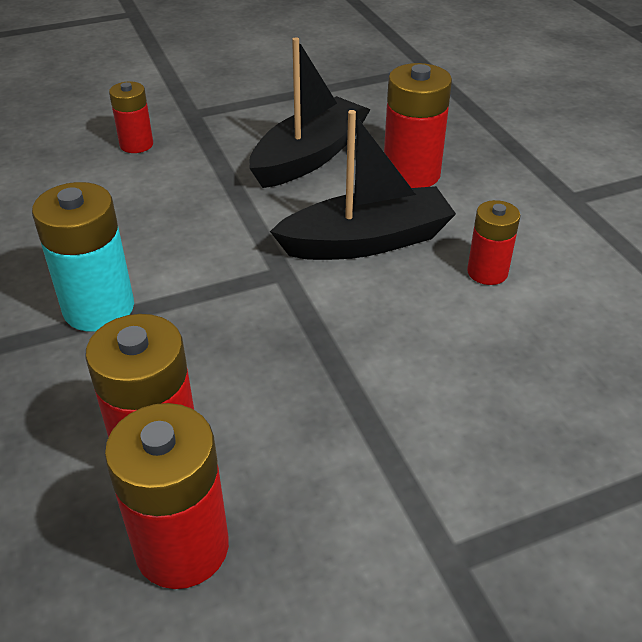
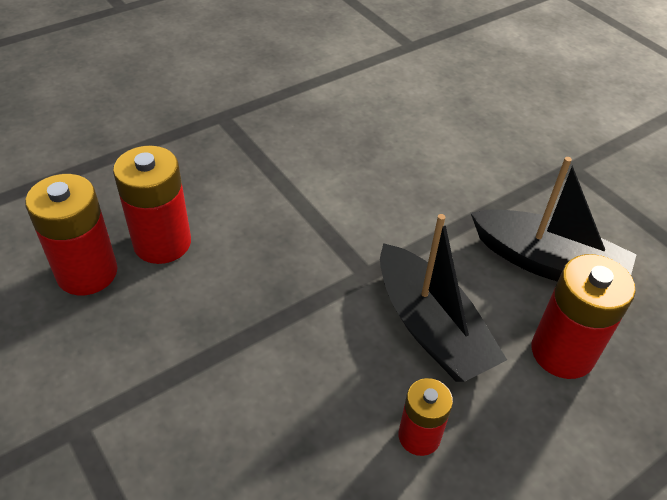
camera: 75 degrees right, 5 degrees up
(99, 308) = (292, 178): turquoise battery -> none
(136, 144) = (502, 146): red battery -> none

